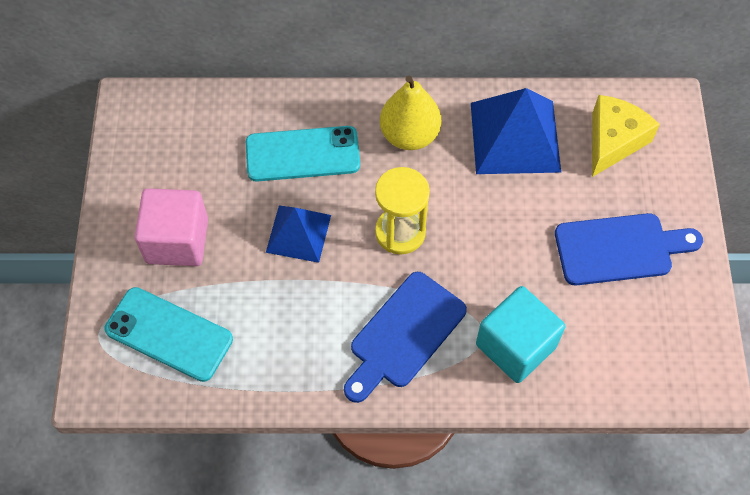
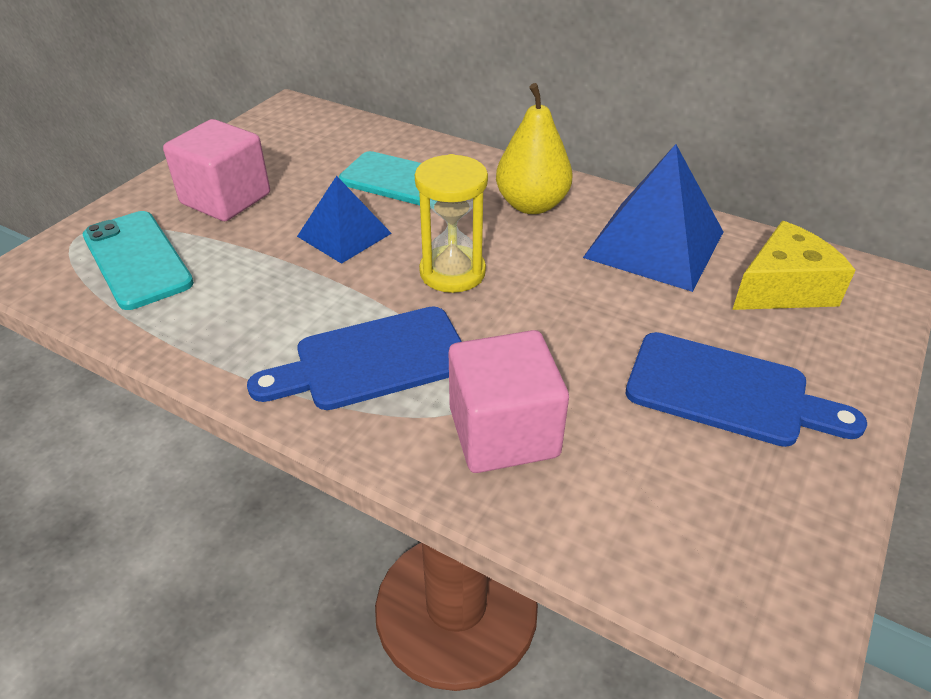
camera: 30 degrees right, 20 degrees down
(515, 346) = (503, 432): turquoise cube -> pink cube

